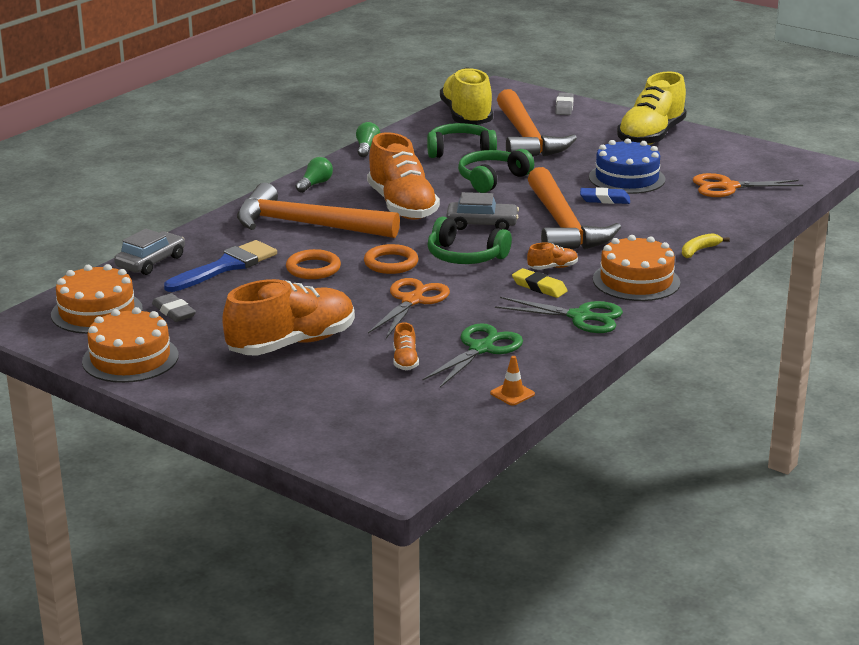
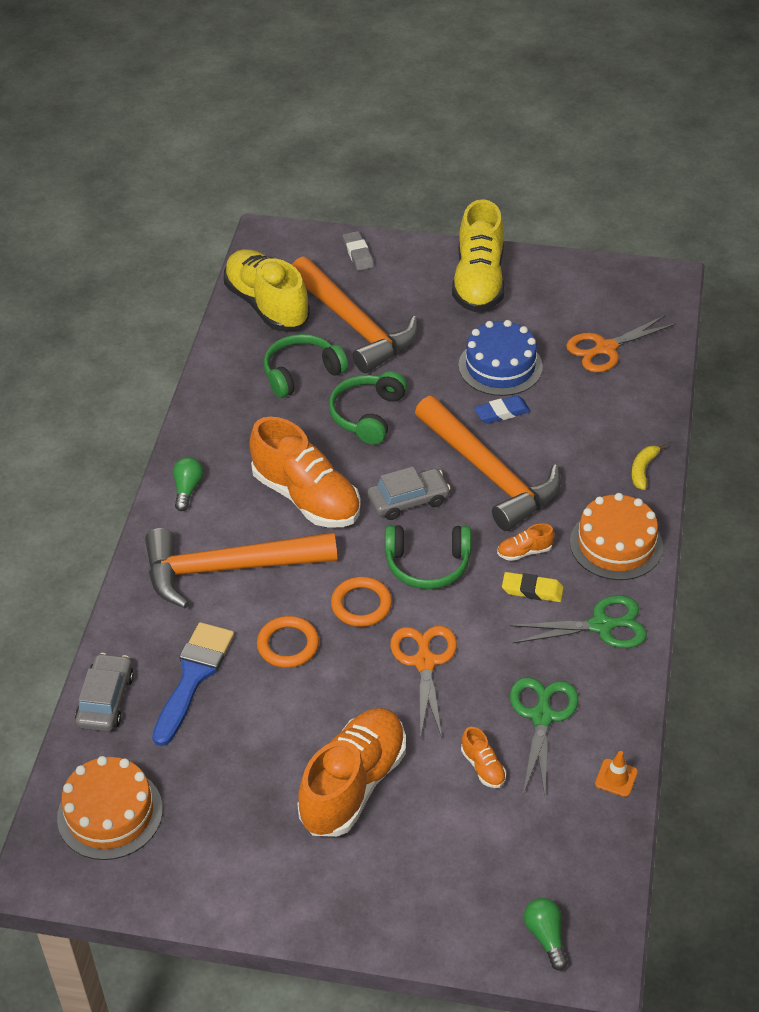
camera: 25 degrees left, 20 degrees up
(130, 358) = (204, 879): orange cake -> none
(174, 312) = (193, 779): grey eraser -> none
(367, 148) = (199, 401): green light bulb -> green light bulb (545, 936)
(552, 268) = (524, 552): orange shoe -> orange shoe turned 150 degrees counterclockwise

